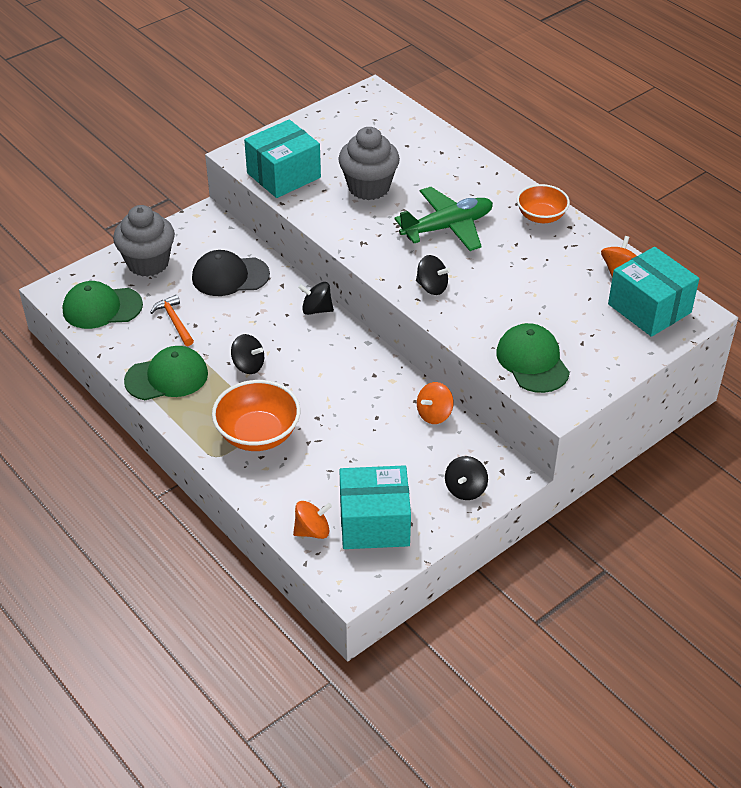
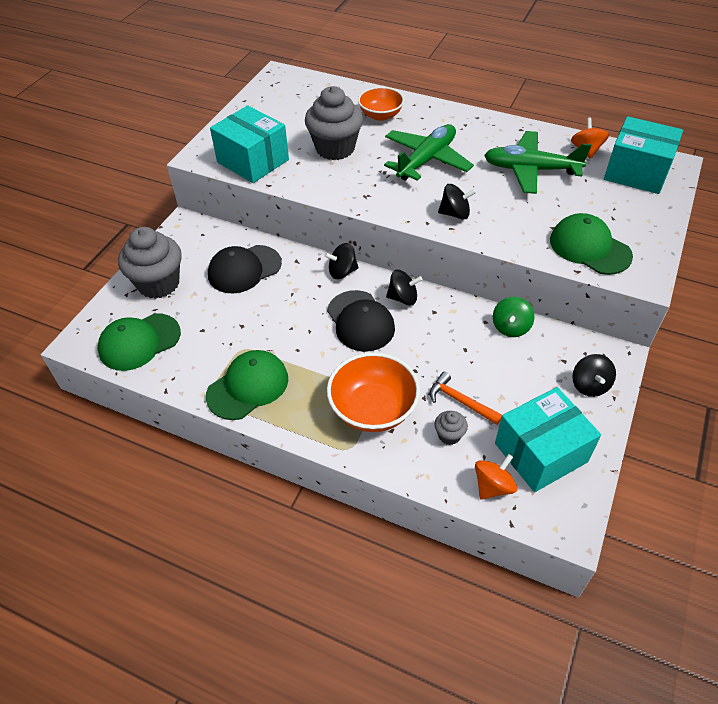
camera: 25 degrees left, 5 degrees up
(174, 321) = (219, 329): orange hammer -> orange hammer (460, 401)
(248, 365) = (317, 345): black spinning top -> black spinning top (403, 298)
(283, 175) = (253, 161): turquoise box -> turquoise box turned 75 degrees counterclockwise
(301, 359) = (360, 321): none -> black cap
(306, 479) = (449, 435): none -> grey cupcake
(434, 414) = (510, 327): orange spinning top -> green spinning top
(541, 216) = (492, 128): orange bowl -> orange bowl (380, 115)
(543, 270) = (531, 170): none -> green plane

